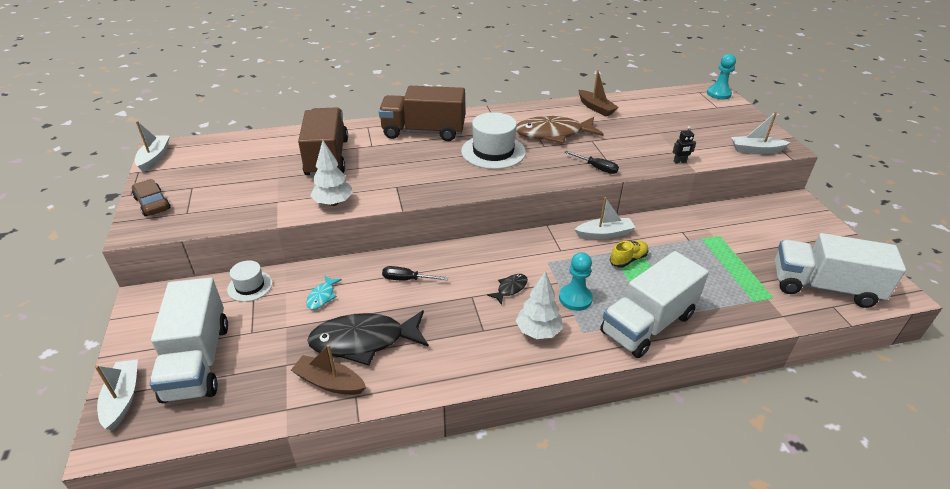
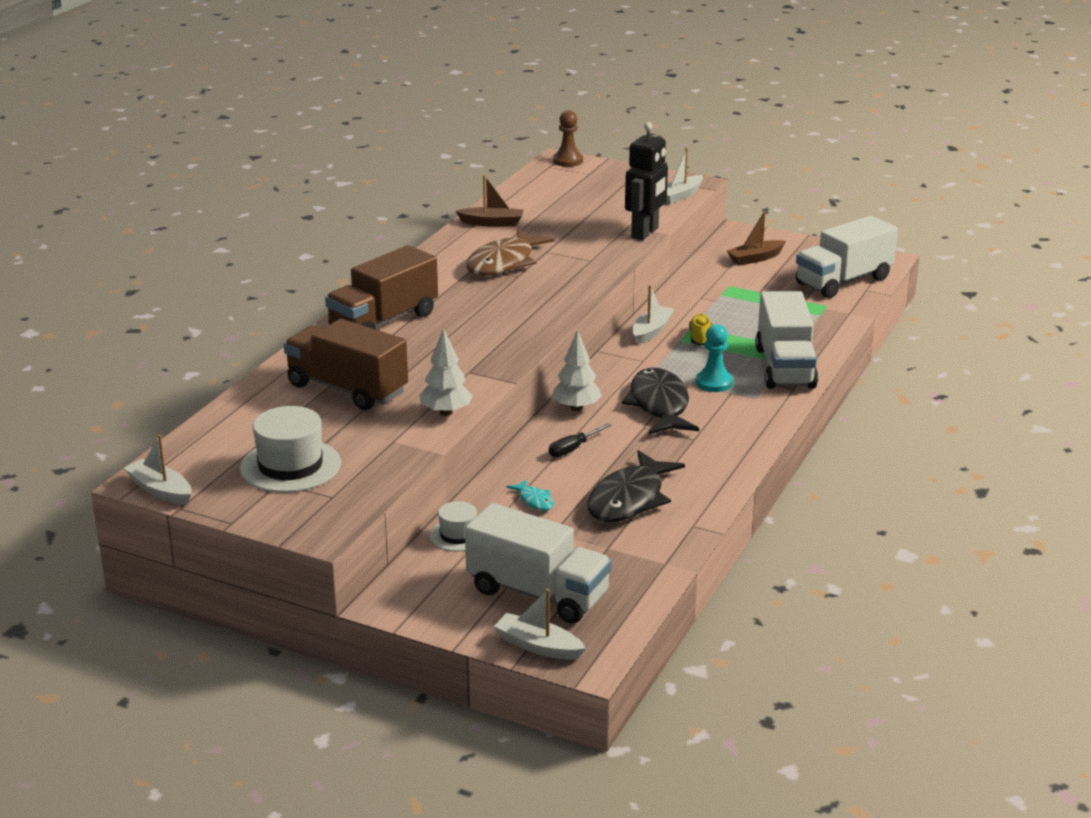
camera: 50 degrees left, 10 degrees down
(152, 203) = (277, 513): brown car -> none
(329, 382) = (659, 533): brown boat -> brown boat (755, 258)
(493, 152) = (486, 303): white hat -> white hat (290, 466)
(510, 288) = (659, 405): black fish -> black fish, size x2.25
(538, 331) = (729, 416): white tree -> white tree (576, 408)
(596, 168) = (595, 270): black screwdriver -> none
(679, 162) = (645, 233): black robot -> black robot, size x2.47
(718, 94) = (568, 161): turquoise pawn -> brown pawn

